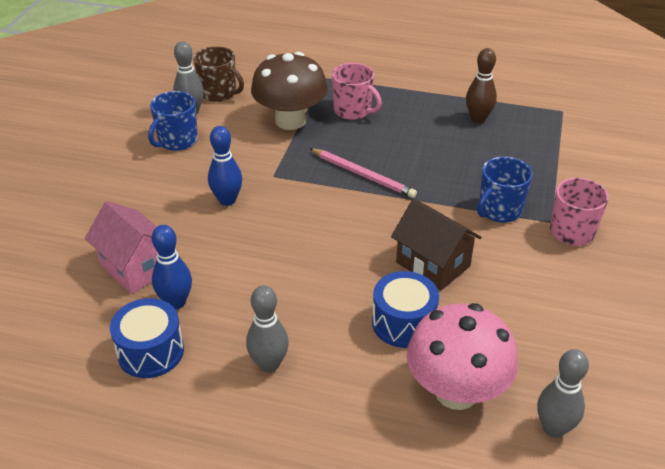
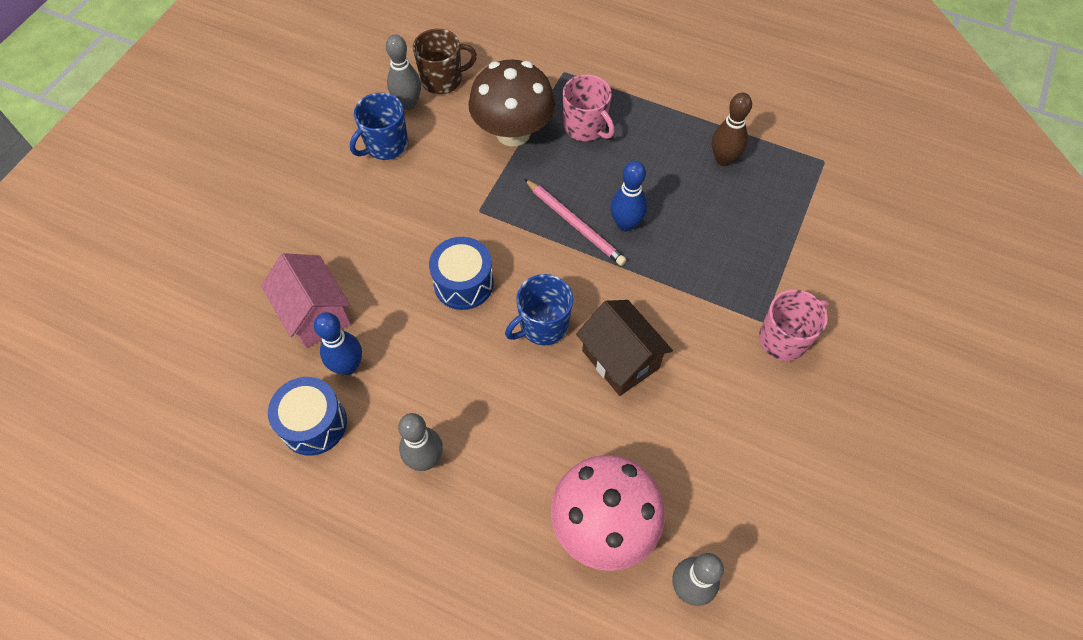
camera: 10 degrees right, 20 degrees up
(219, 93) = (443, 80): brown mug -> brown mug turned 60 degrees counterclockwise
(227, 200) = (423, 238): blue bowling pin -> blue bowling pin (625, 224)
(403, 323) = (571, 431): blue drum -> blue drum (463, 283)
(499, 210) = (711, 297): blue mug -> blue mug (543, 326)

